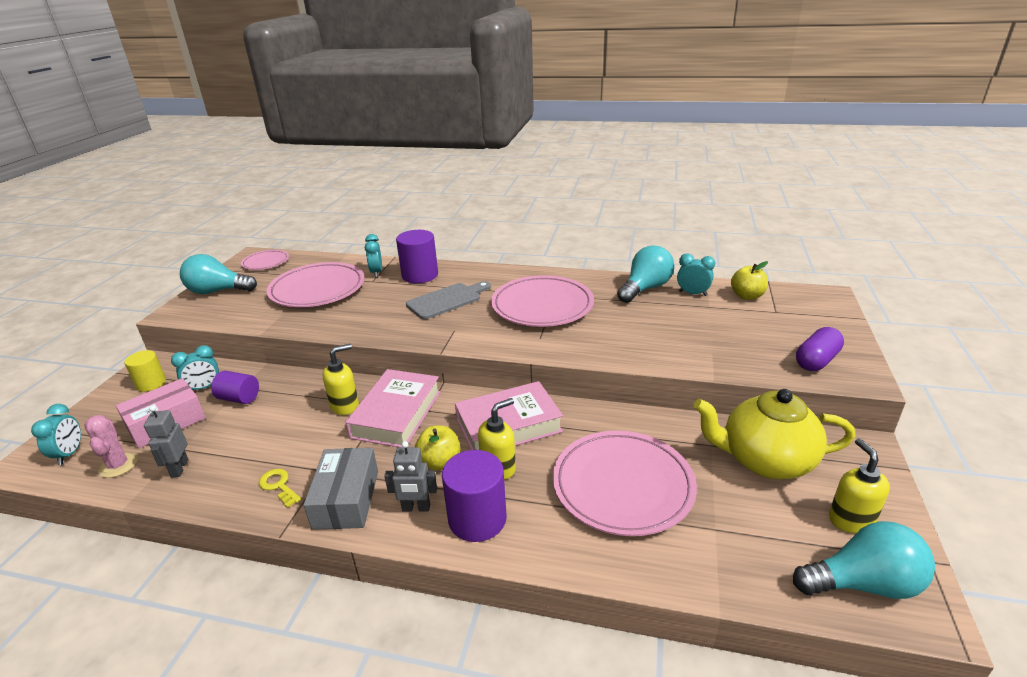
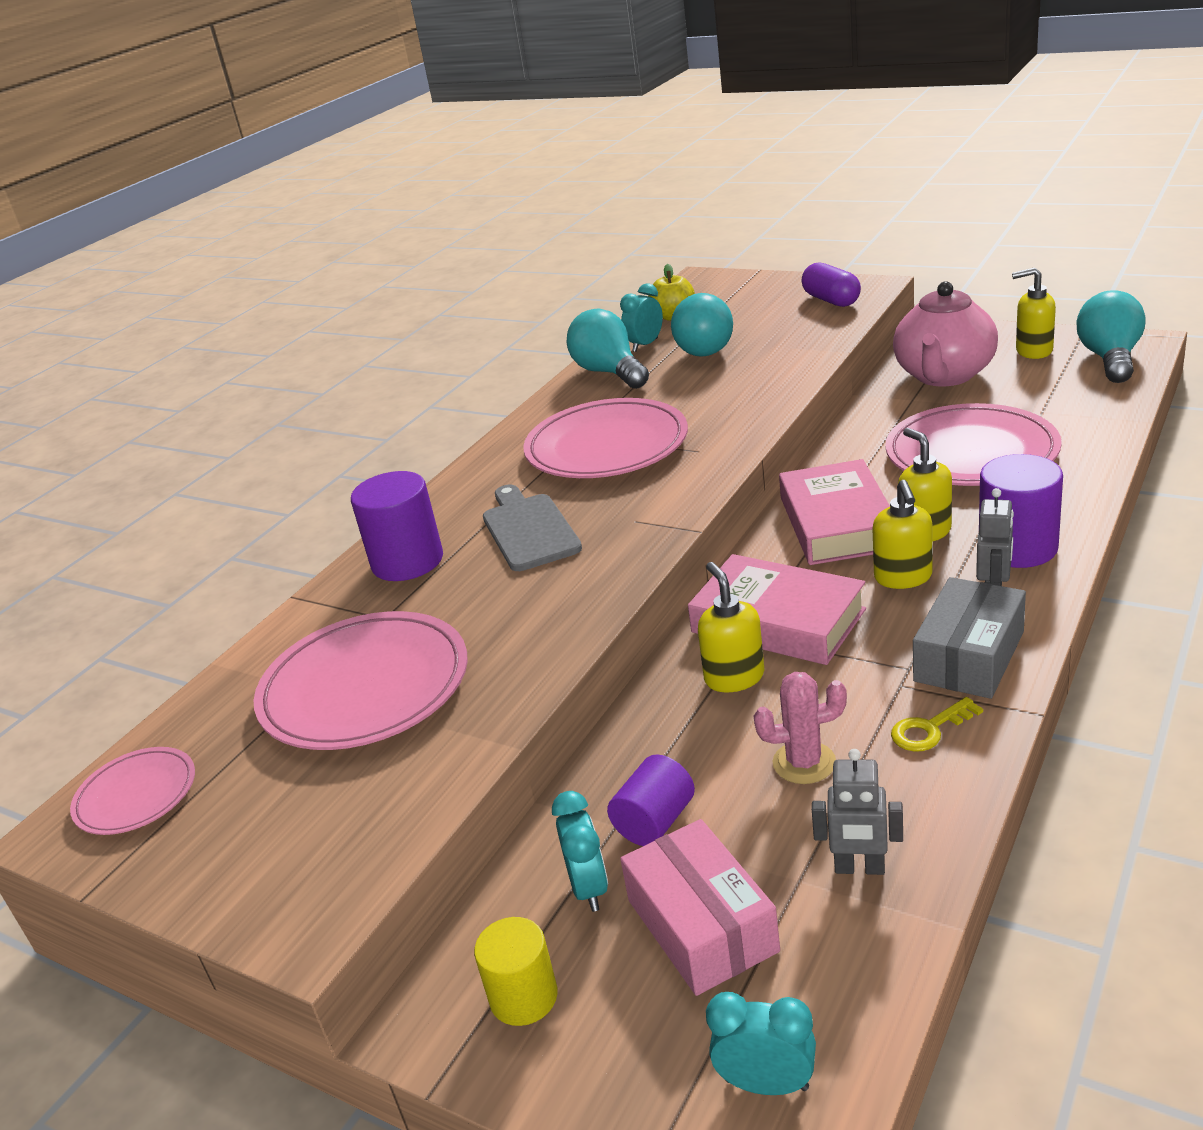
camera: 70 degrees left, 0 degrees up
(118, 465) = (830, 972): pink cactus -> pink cactus (804, 763)
(218, 291) = (241, 860): turquoise light bulb -> turquoise light bulb (708, 347)
(346, 499) = (969, 656): grey box -> grey box turned 75 degrees counterclockwise
(376, 272) = (350, 614): turquoise clock -> none
(439, 462) = (903, 578): yellow apple -> yellow soap dispenser
(765, 460) = (944, 375): yellow teapot -> pink teapot

